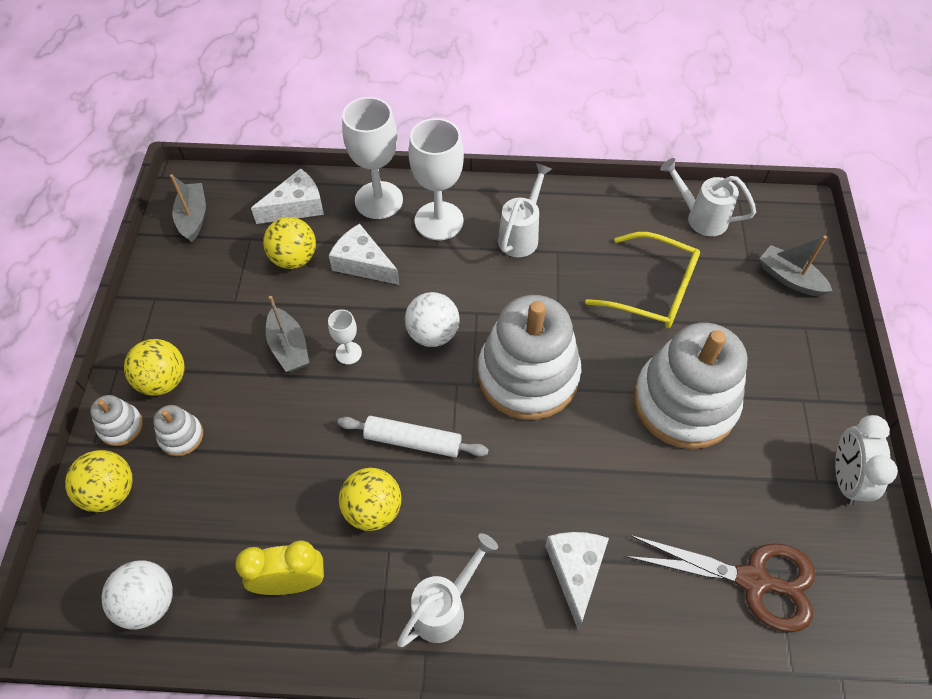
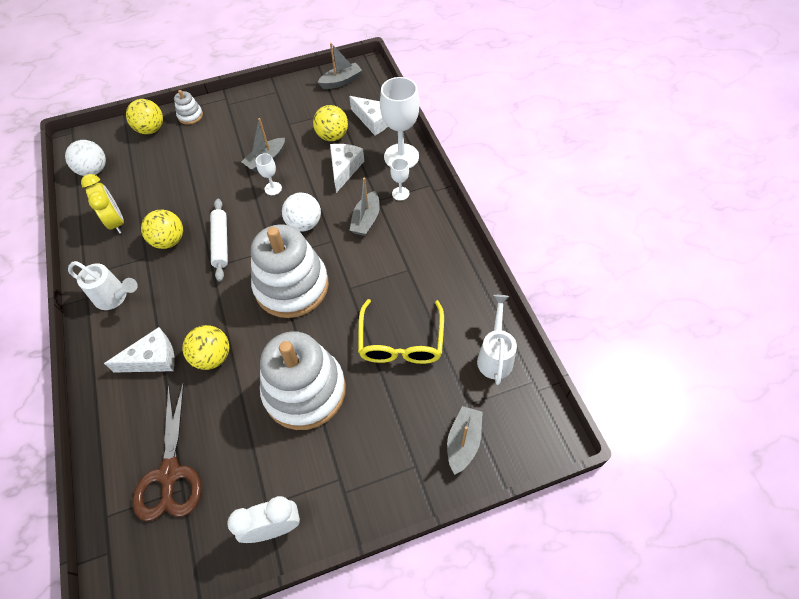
camera: 70 degrees right, 0 degrees up
(163, 380) = (224, 119): yellow ball -> yellow ball (213, 357)
(181, 436) = (192, 141): white stacking toy -> none
(439, 221) = (400, 193): white goblet -> white goblet, size x0.48
(462, 267) = (366, 220): none -> grey boat
(521, 235) = (412, 243): white watering can -> none

